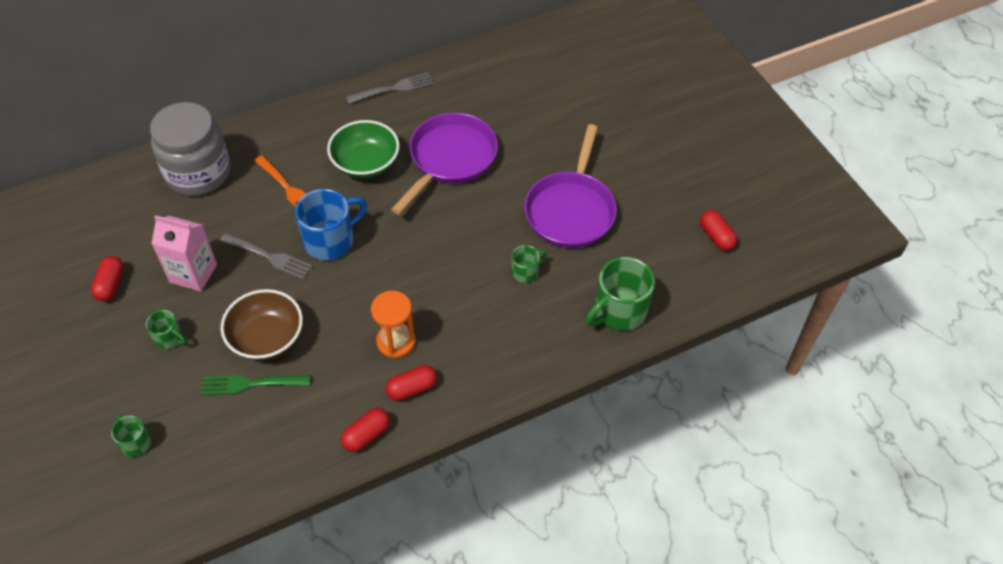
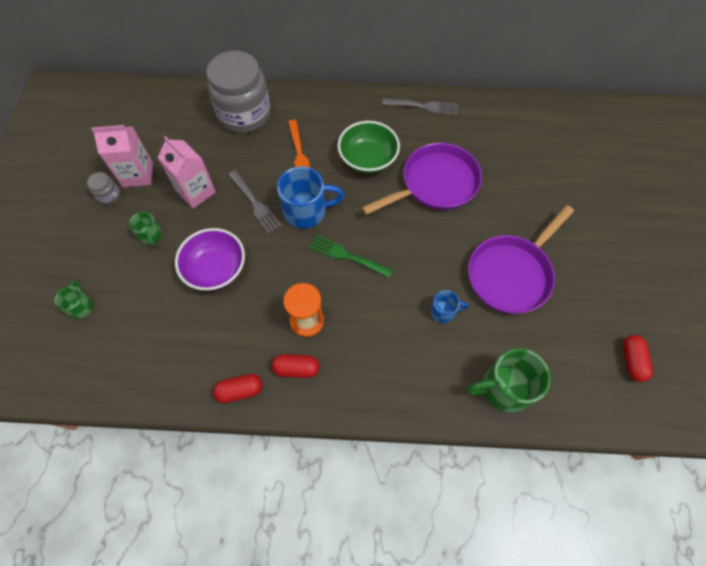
camera: 30 degrees right, 10 degrees up
(90, 320) = (109, 195): none -> grey jar
(111, 285) = (138, 174): red capsule -> pink carton
(250, 384) = (183, 301): green fork -> green fork (347, 256)
(266, 338) = (215, 269): brown bowl -> purple bowl
(526, 272) = (443, 311): green mug -> blue mug

